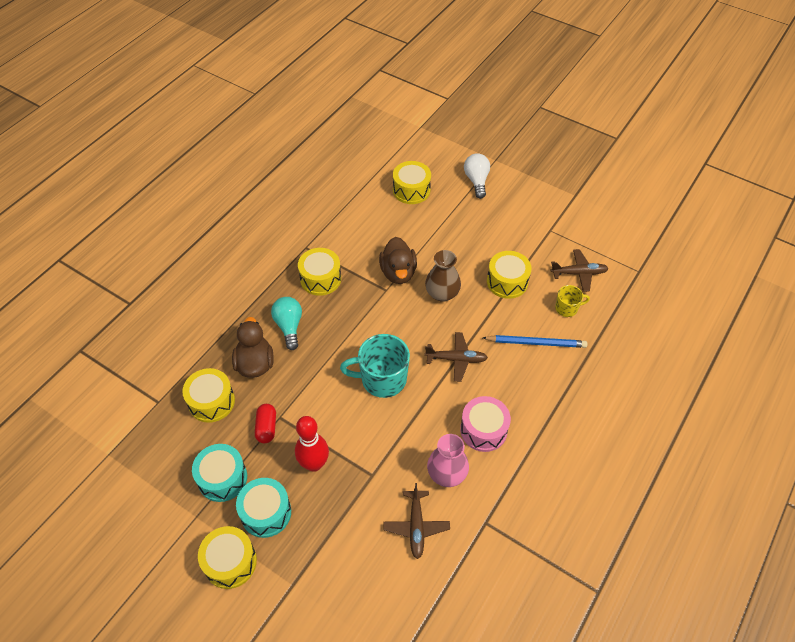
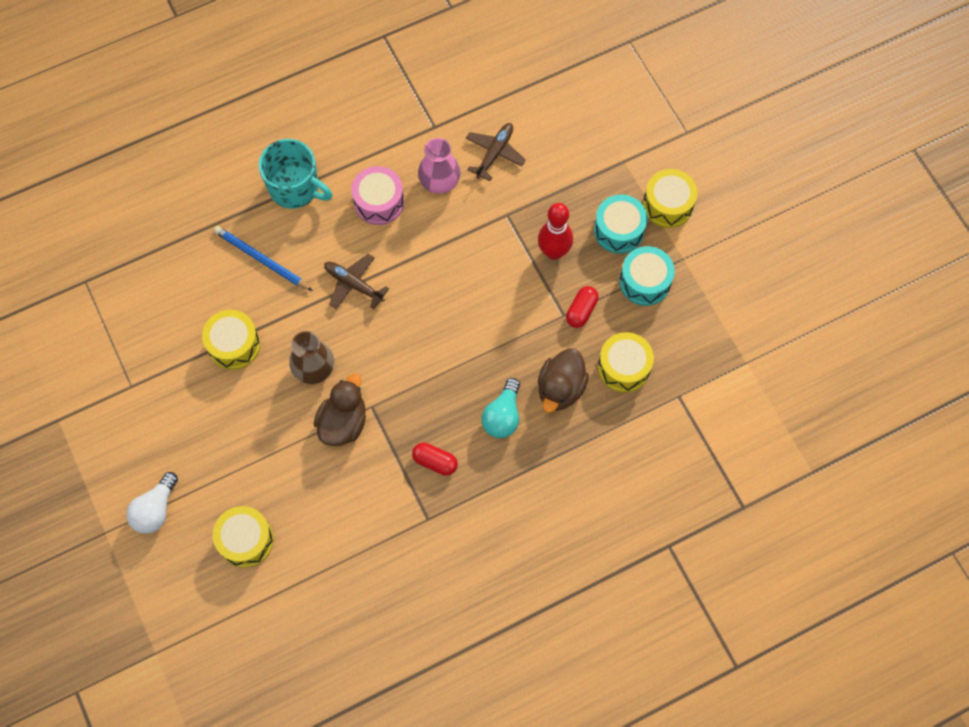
camera: 150 degrees left, 15 degrees up
(320, 279) = (435, 462): yellow drum -> red capsule
(382, 379) = (441, 302): turquoise mug -> turquoise mug (295, 188)
(567, 308) = (198, 280): yellow mug -> none
(579, 273) = (149, 313): brown plane -> none

